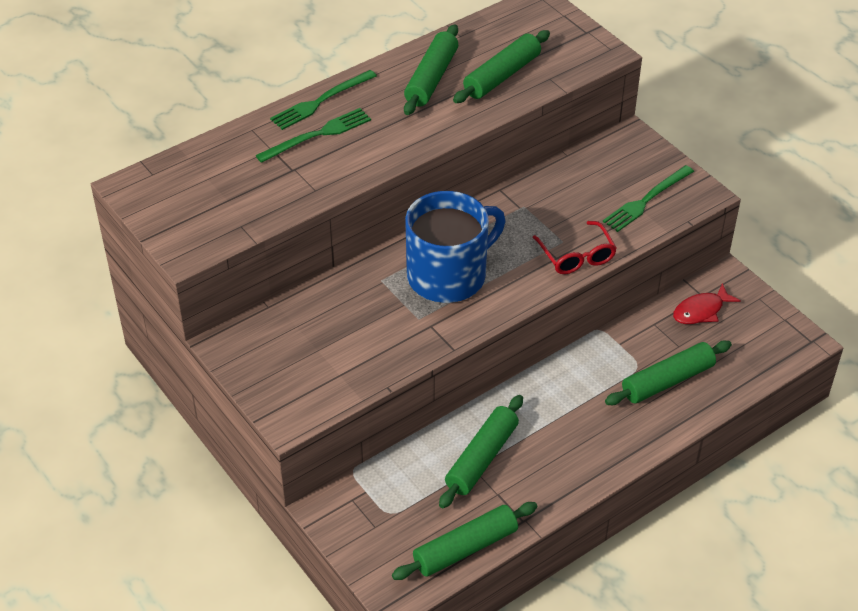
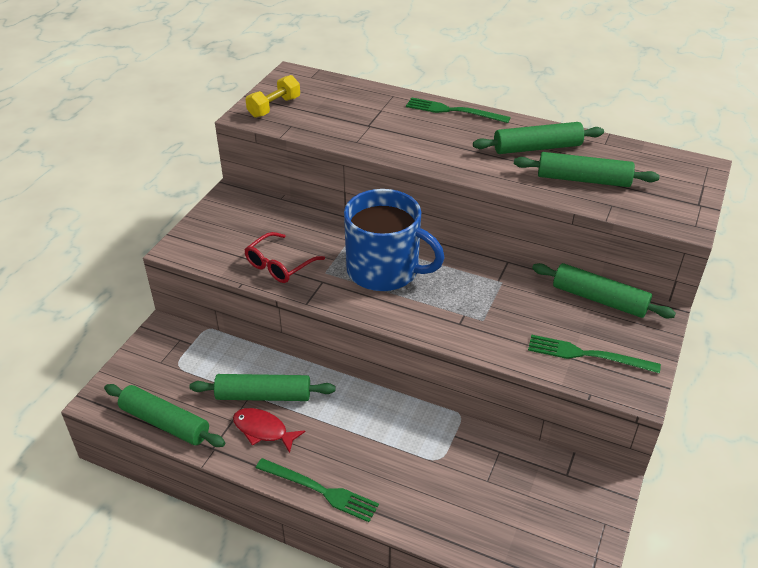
camera: 60 degrees right, 5 degrees down
(190, 225) = (274, 107): none -> yellow dumbbell
(317, 135) = (415, 122): green fork -> green fork (320, 490)
(577, 256) = (473, 335): red glasses -> red glasses (279, 265)
(667, 381) = (437, 488): green rolling pin -> green rolling pin (599, 299)
(701, 311) = (546, 481): red fish -> red fish (263, 430)

